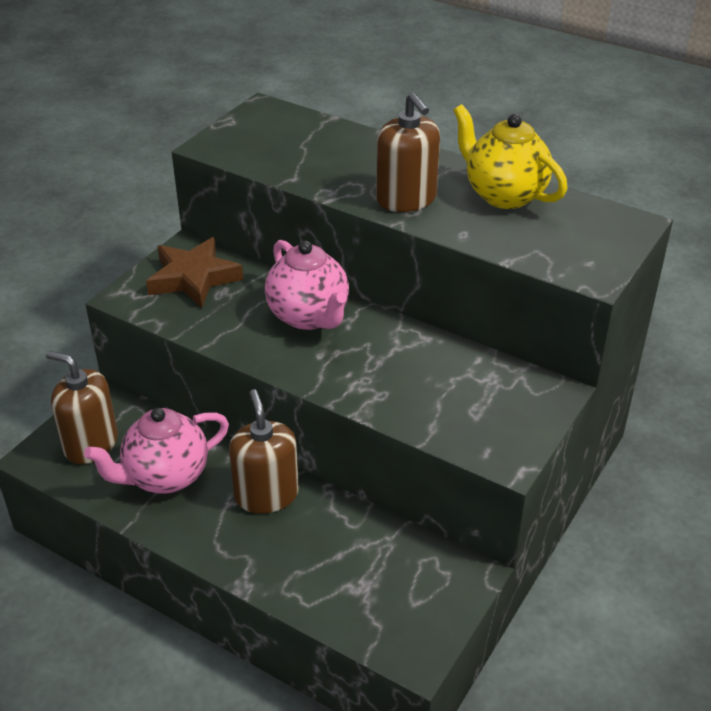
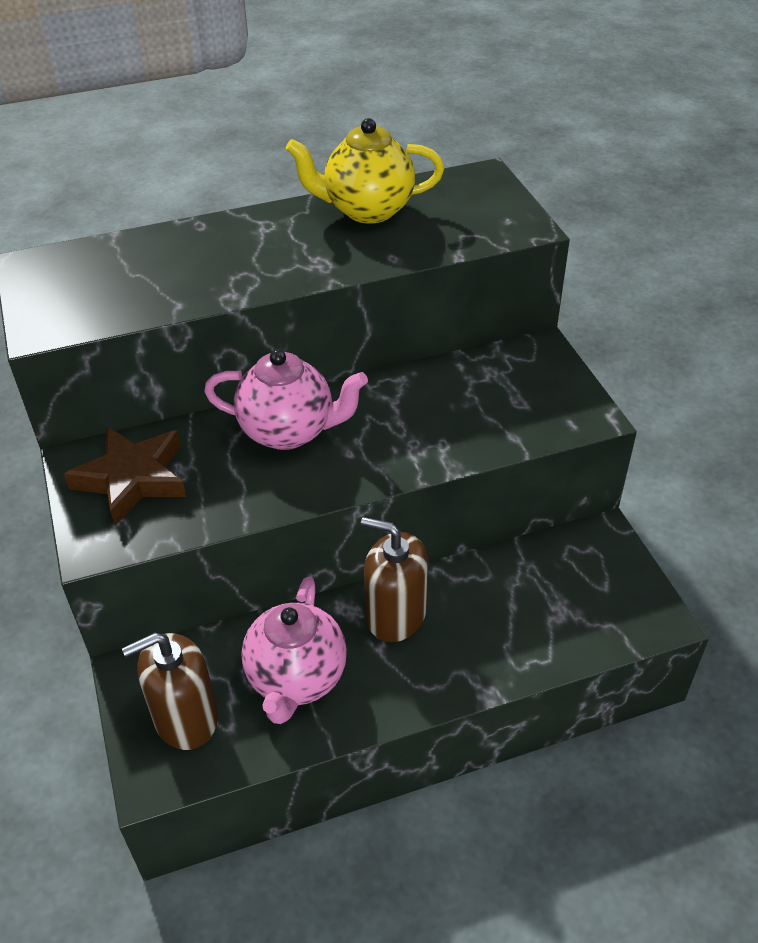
camera: 50 degrees left, 5 degrees up
(406, 199) = (303, 260): brown soap dispenser -> none

